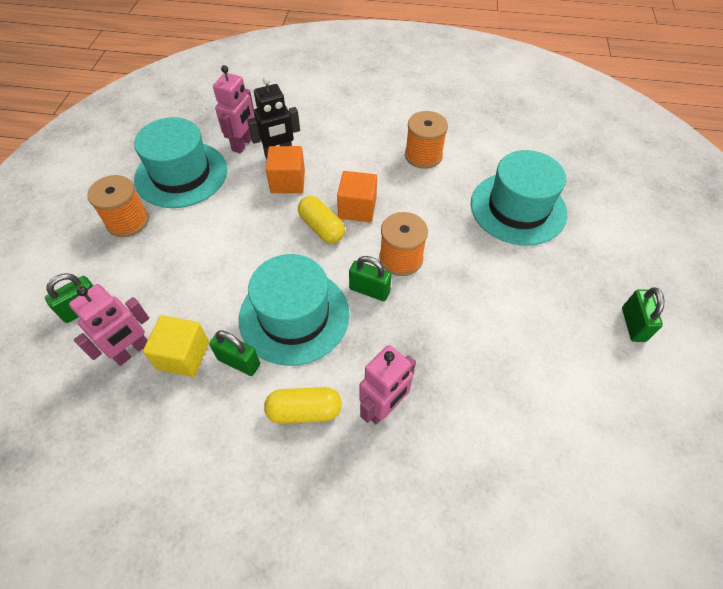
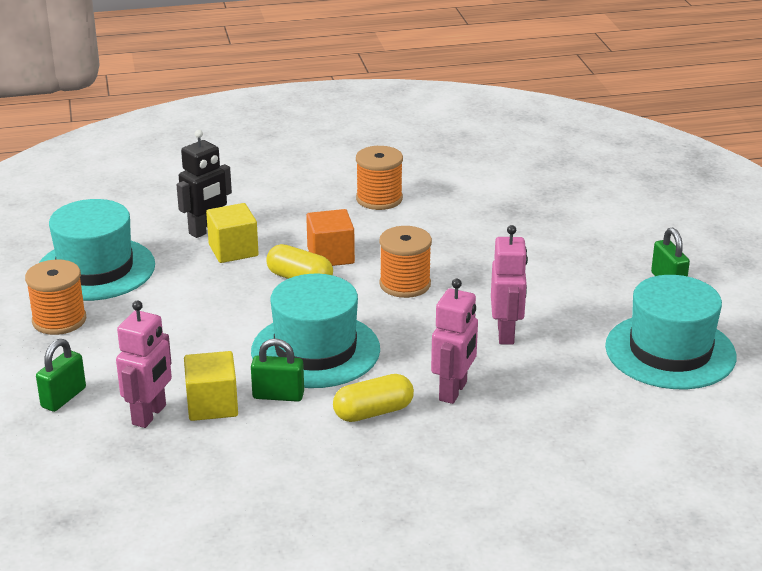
camera: 20 degrees left, 25 degrees down
(243, 144) = (154, 229): pink robot -> pink robot (506, 334)
(287, 182) = (233, 250): orange cube -> yellow cube
(369, 290) = (386, 314): green padlock -> none
(518, 208) = (509, 221): turquoise hat -> turquoise hat (670, 351)

